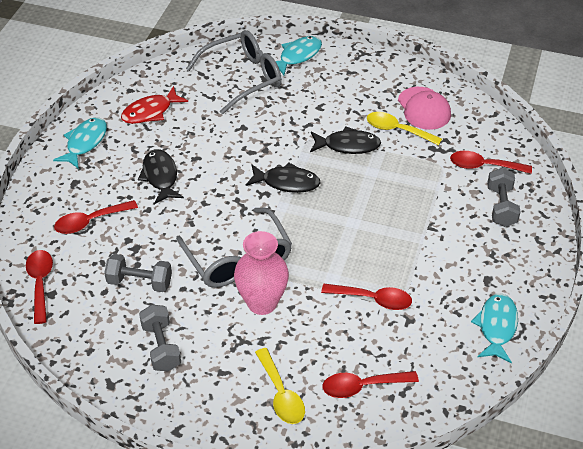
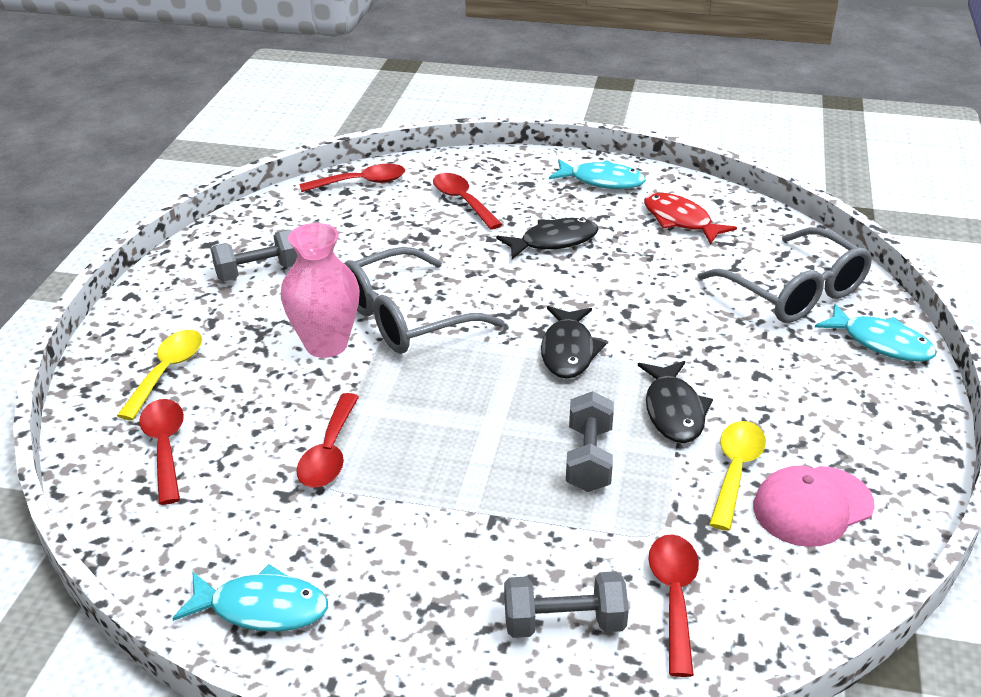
camera: 85 degrees right, 10 degrees down
(140, 282) = (363, 246): grey dumbbell -> grey dumbbell (589, 459)
(281, 394) = (167, 372): yellow spoon -> yellow spoon turned 135 degrees clockwise

